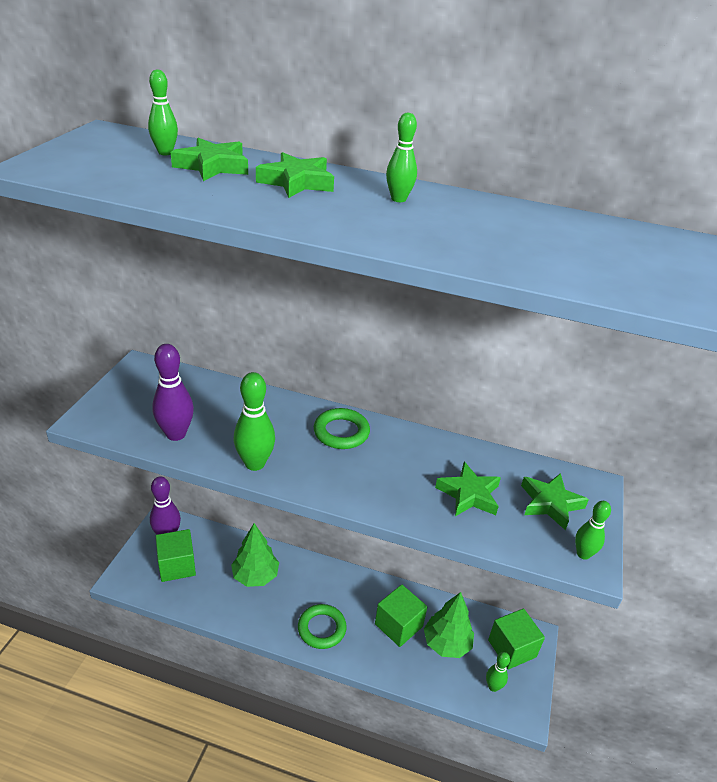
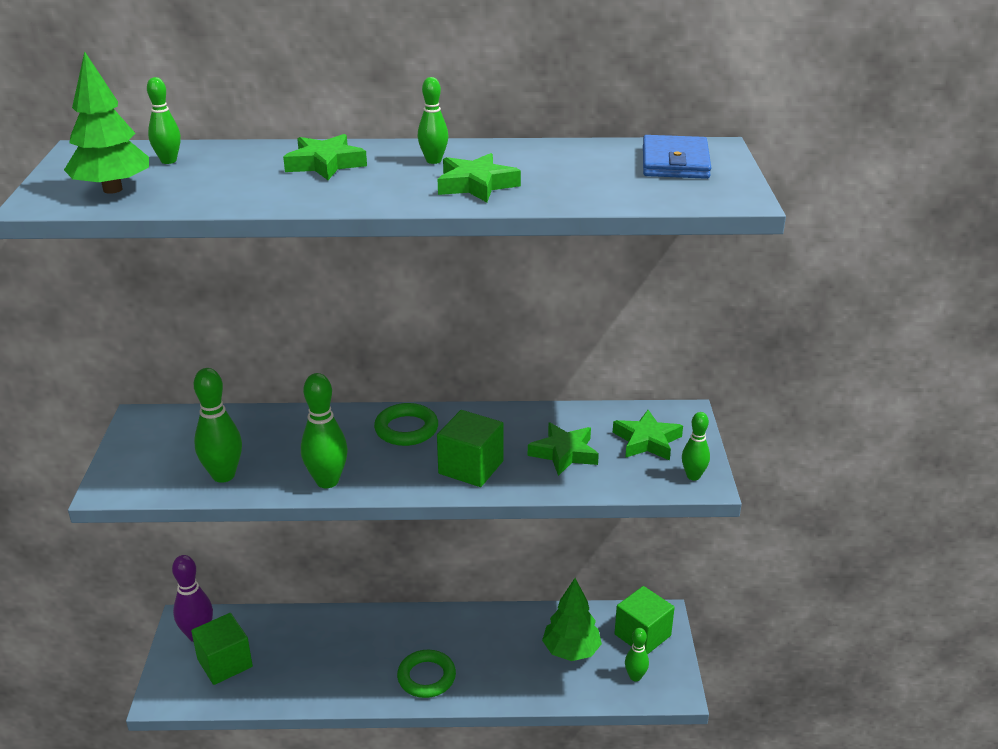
camera: 15 degrees left, 5 degrees down
(176, 434) = (223, 475): purple bowling pin -> green bowling pin
(212, 166) = (229, 165): green star -> green star (476, 185)
(255, 576) = (326, 647): green tree -> green tree (113, 189)
(398, 625) = (512, 648): green cube -> green cube (471, 467)
(644, 250) = (675, 162): none -> blue wallet

